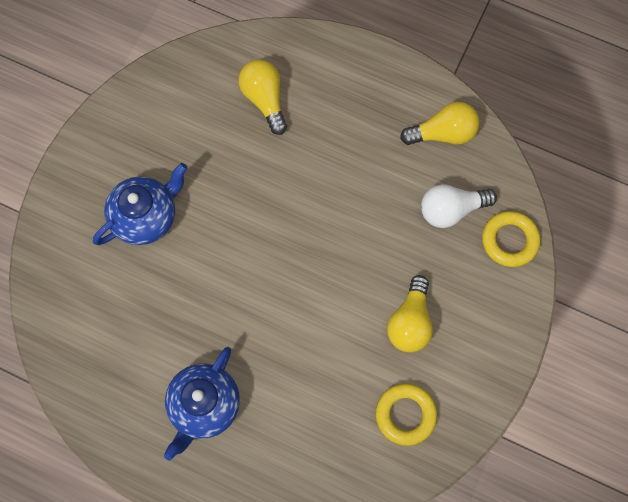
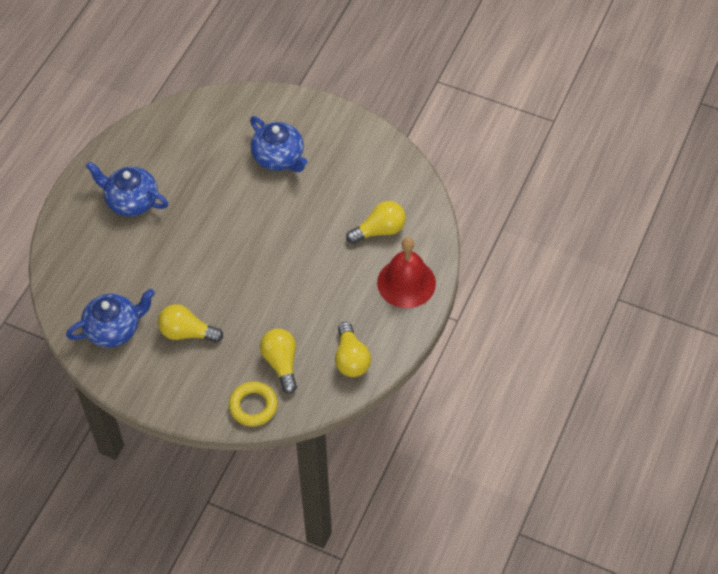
camera: 90 degrees right, 15 degrees down
(340, 73) = (406, 283): none -> red bell
(405, 415) = (114, 329): yellow ring -> blue teapot
(451, 210) = (281, 363): white light bulb -> yellow light bulb

